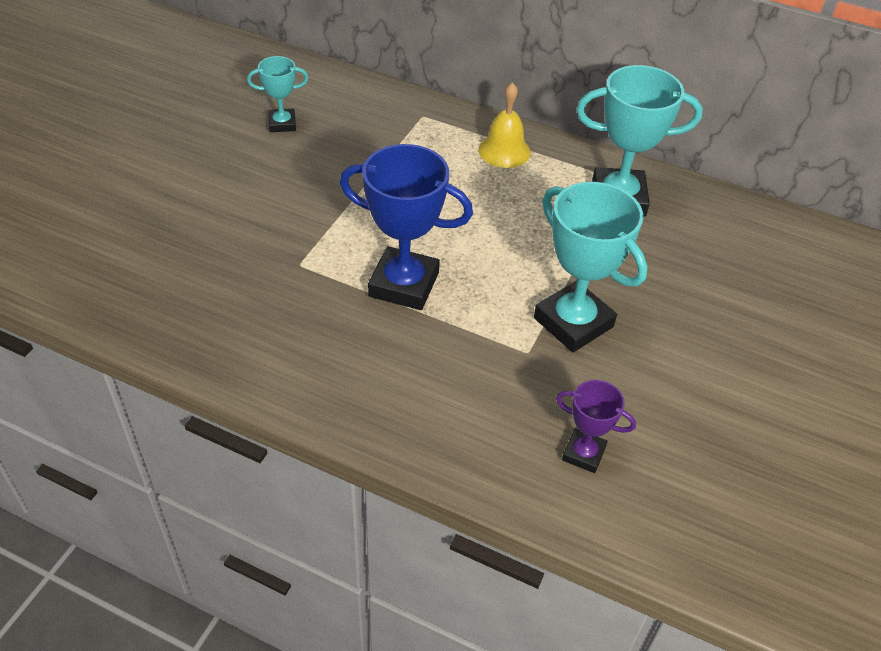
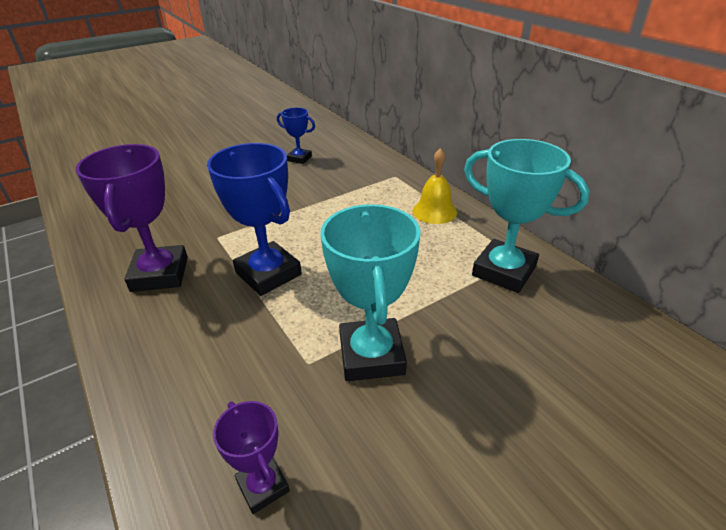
camera: 35 degrees right, 10 degrees down
(282, 124) = (299, 158): turquoise trophy -> blue trophy
(286, 330) = (160, 274): none -> purple trophy

